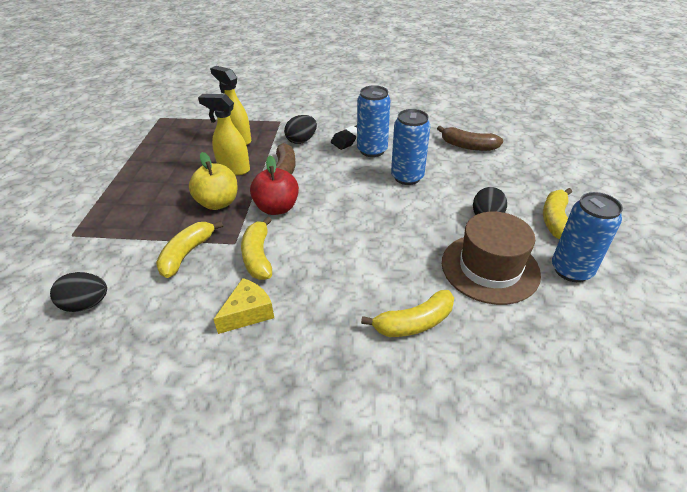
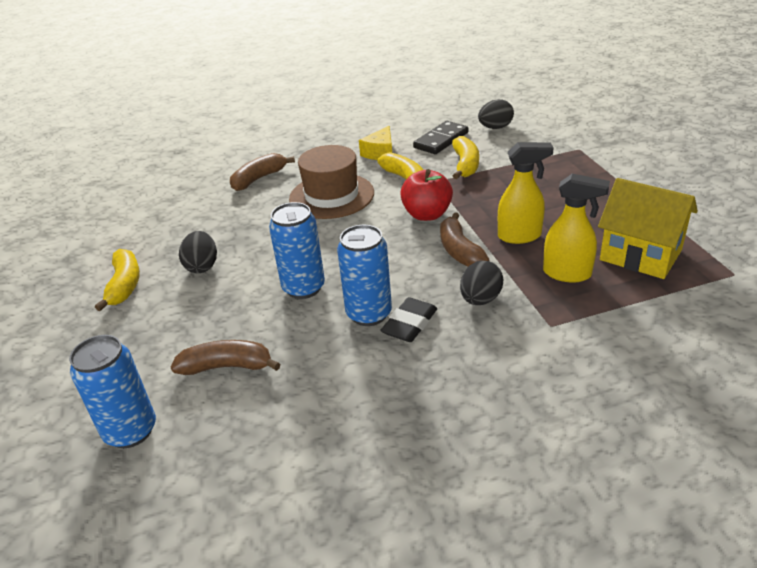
camera: 160 degrees right, 5 degrees down
(164, 307) = (441, 140): none -> black domino
(185, 138) = (640, 255): none -> yellow house
(218, 203) = (490, 202): yellow apple -> none
(414, 323) = (259, 178): yellow banana -> brown banana
(490, 268) = (201, 225): brown hat -> brown hat (331, 196)
(571, 270) = (125, 243): blue can -> blue can (131, 431)

